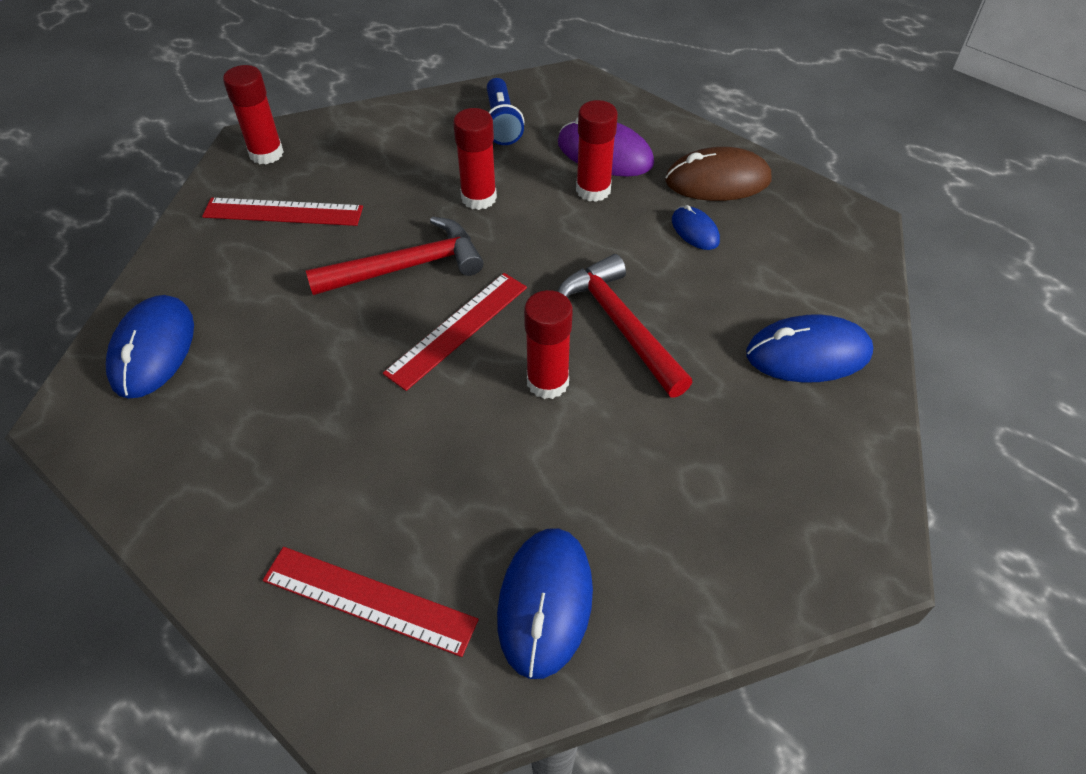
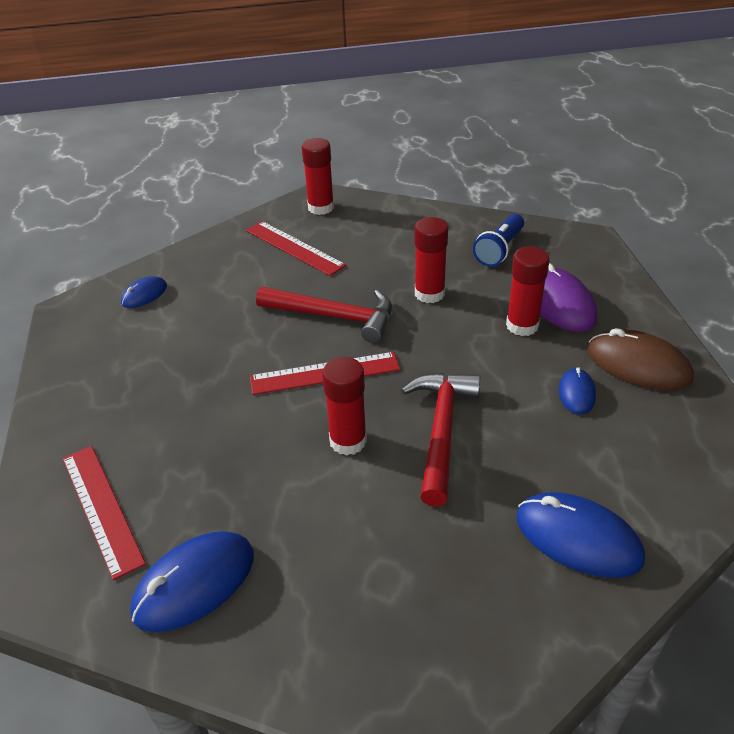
camera: 40 degrees right, 10 degrees down
(153, 349) = (144, 295): blue mouse -> blue mouse, size x0.56

